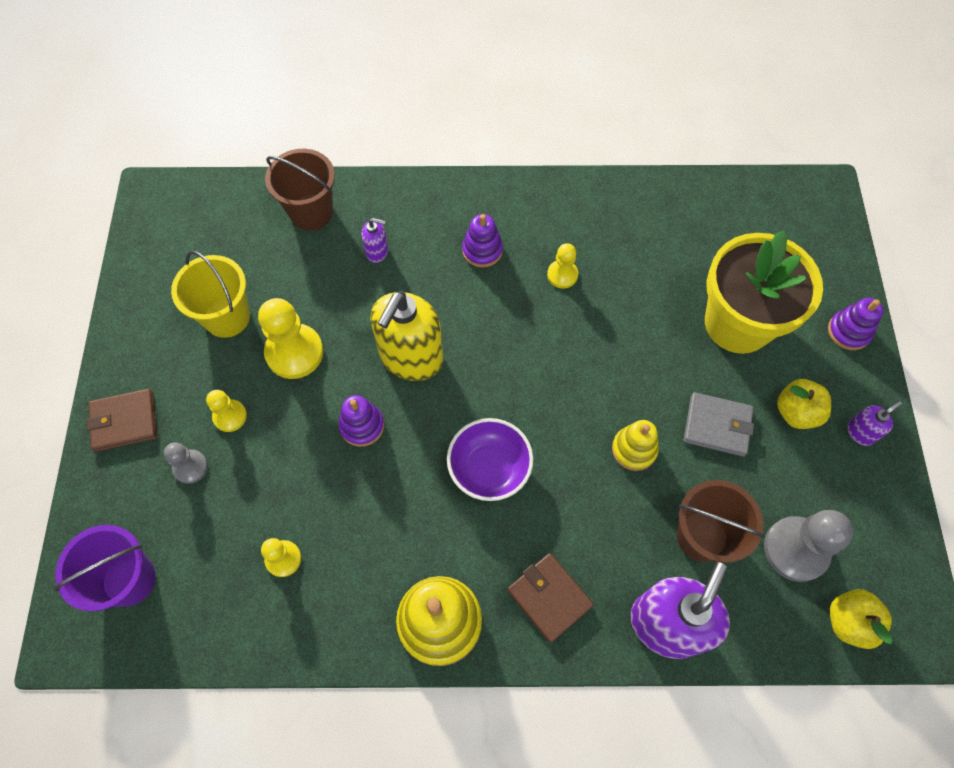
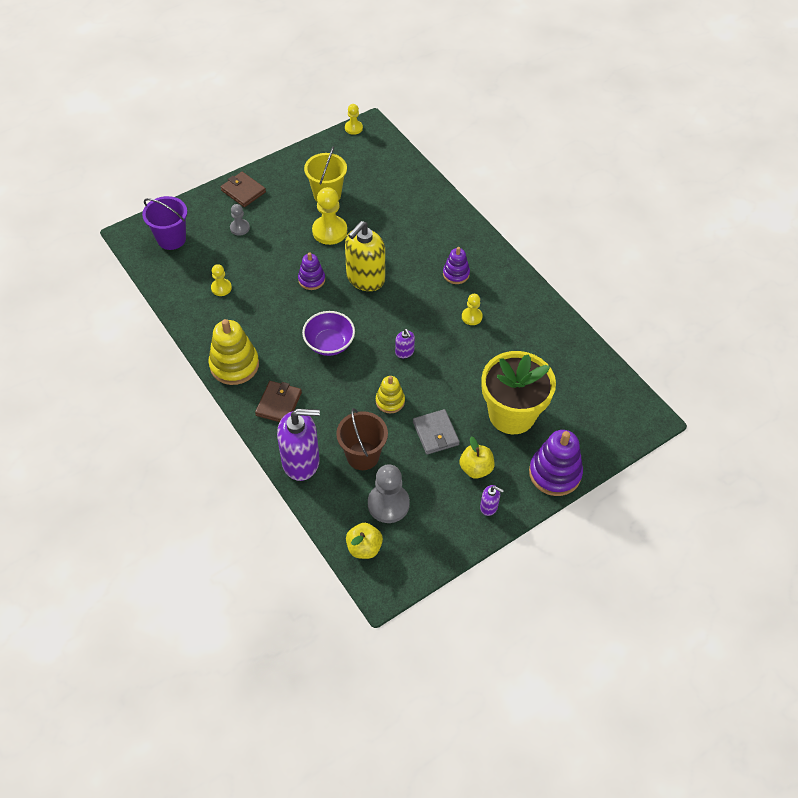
camera: 55 degrees right, 10 degrees down
(230, 416) = (276, 227): yellow pawn -> yellow pawn (353, 128)
(311, 212) = (415, 191): brown bucket -> none
(377, 251) = (415, 231): purple soap dispenser -> purple soap dispenser (404, 352)
(411, 358) = (365, 278): yellow soap dispenser -> yellow soap dispenser turned 45 degrees counterclockwise
(848, 331) = (555, 473): purple stacking toy -> purple stacking toy, size x1.71

